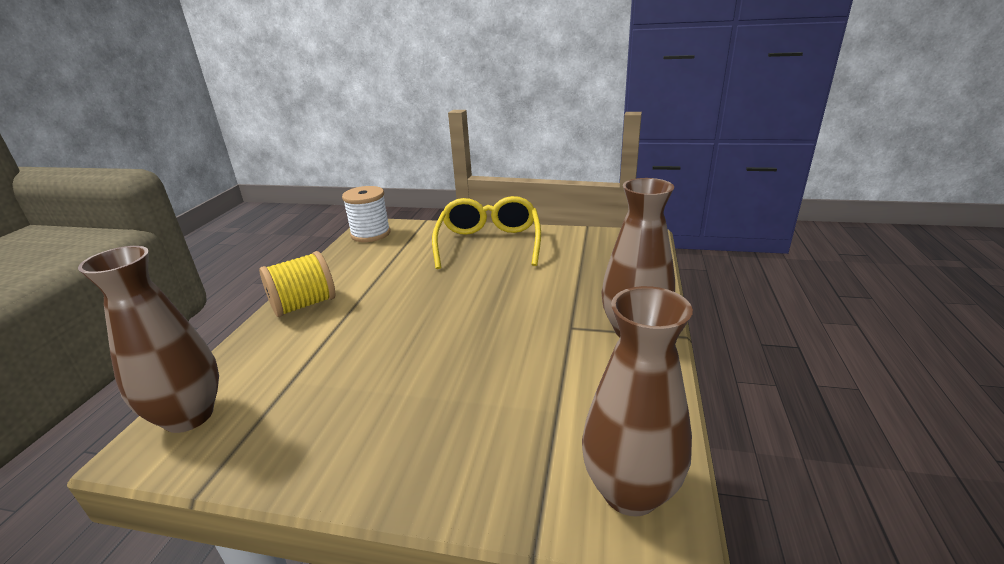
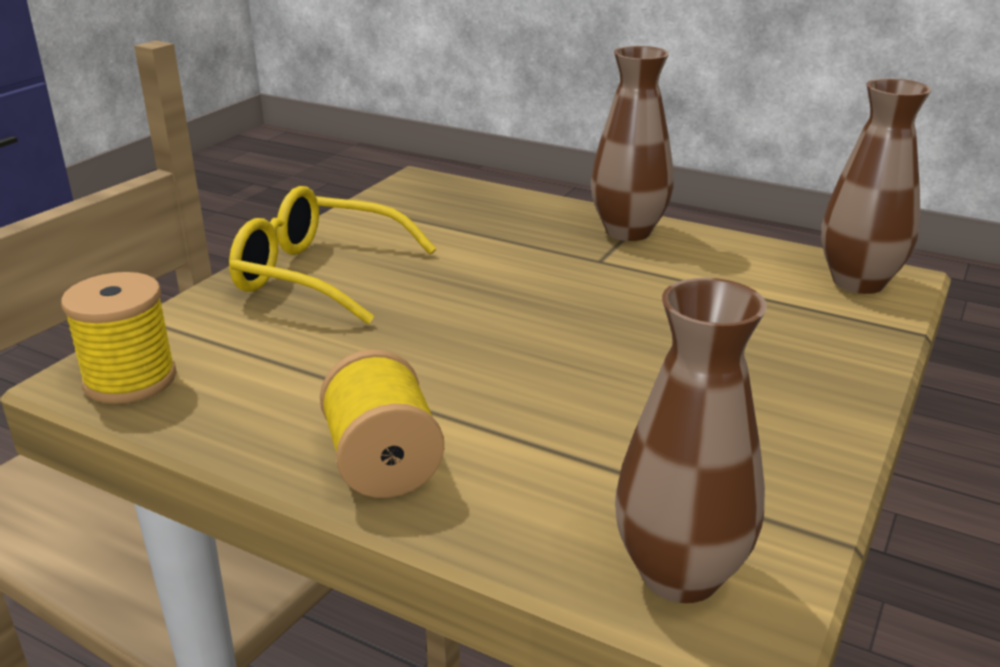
camera: 75 degrees left, 0 degrees up
(370, 234) = (130, 380): white spool -> yellow spool

